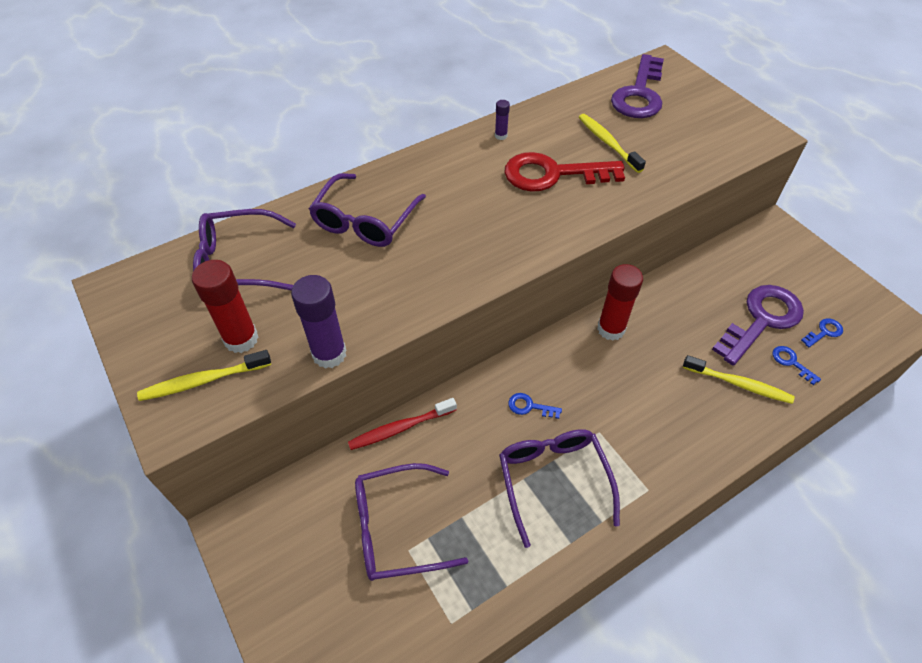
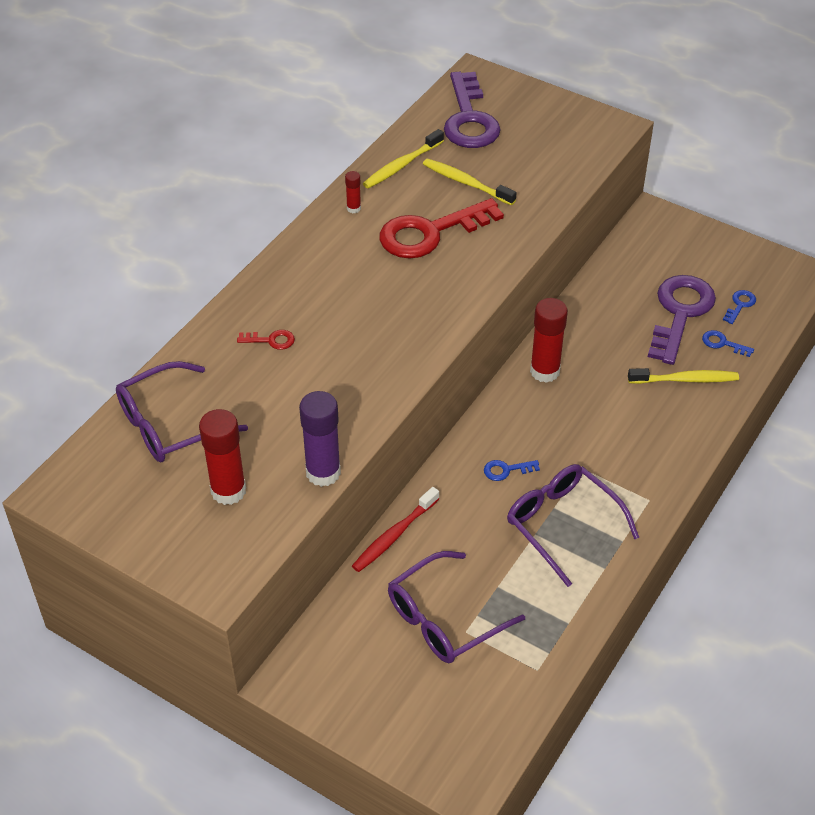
camera: 25 degrees left, 5 degrees down
(203, 381) = (220, 538): yellow toothbrush -> yellow toothbrush (402, 165)
(365, 220) = (271, 340): purple glasses -> red key
(501, 136) = (353, 208): purple glue stick -> red glue stick

